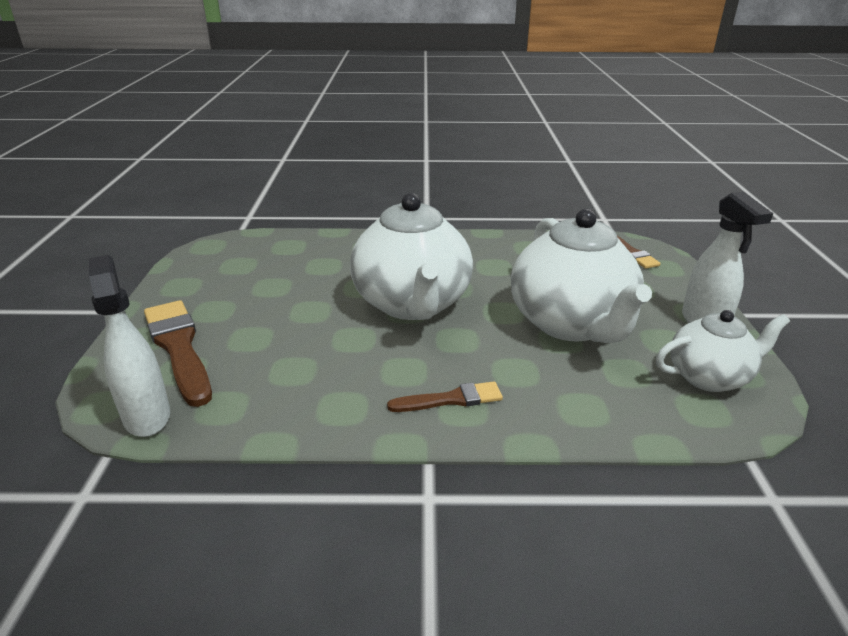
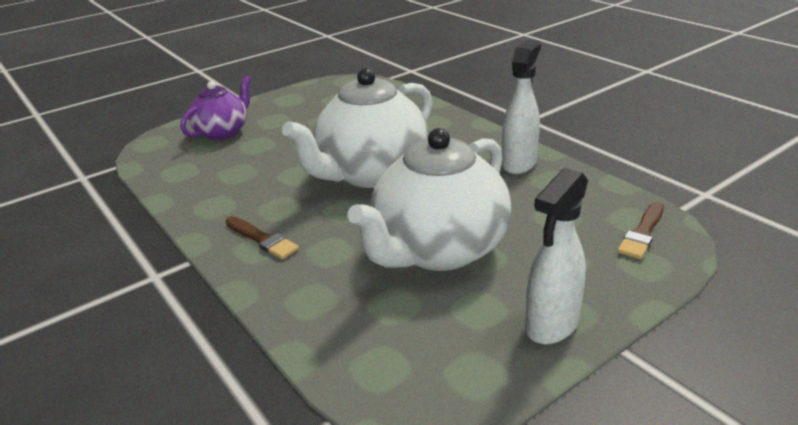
camera: 55 degrees right, 0 degrees up
(147, 416) = (152, 158): white spray bottle -> white spray bottle (519, 163)
(178, 347) = (223, 132): brown brush -> purple teapot
(709, 377) = (442, 357): white teapot -> none

